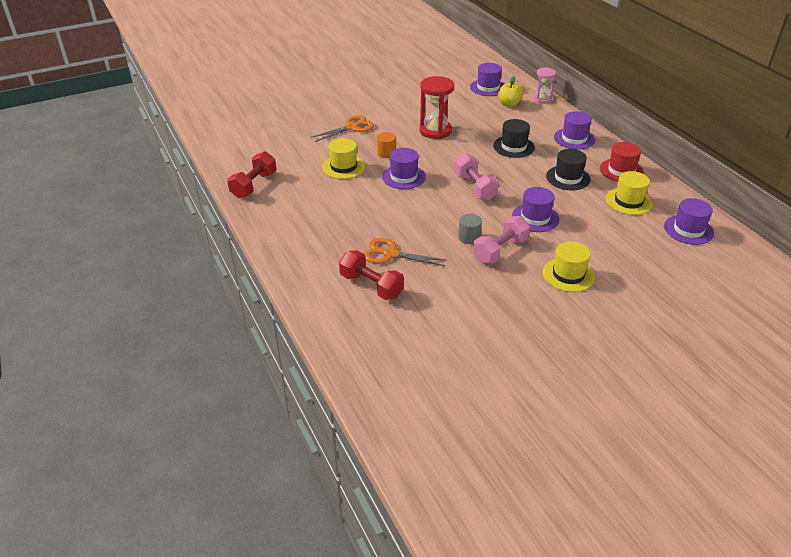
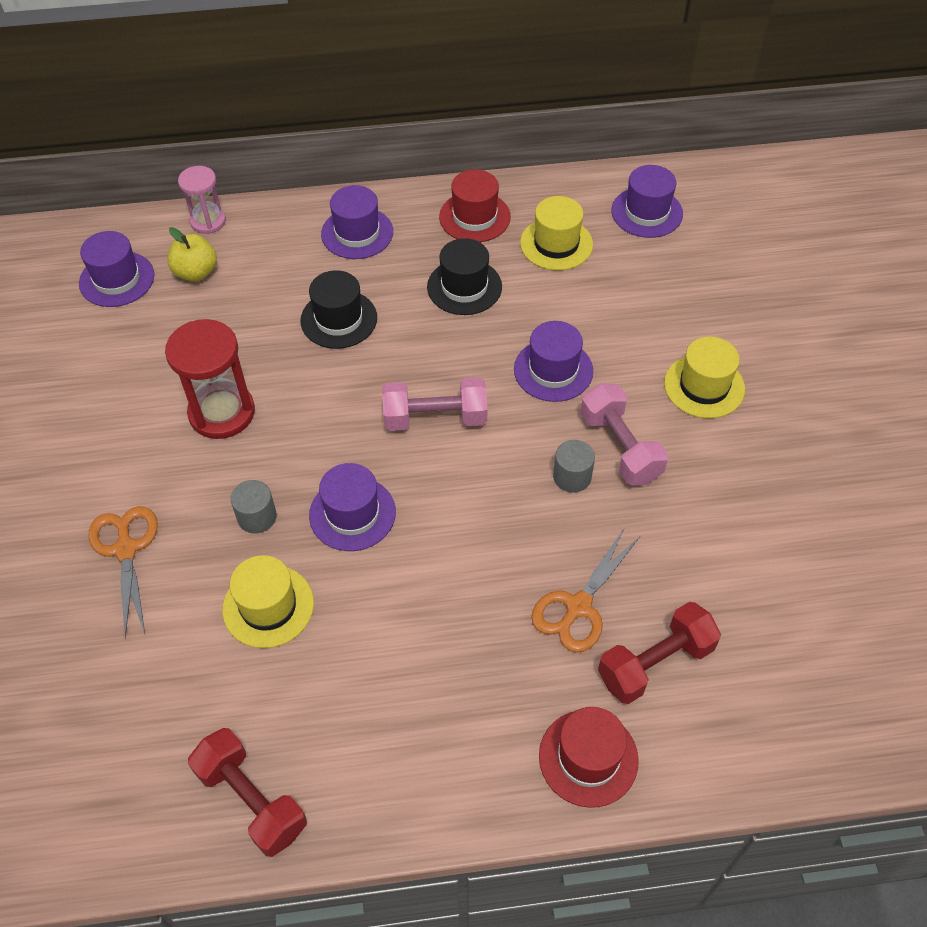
camera: 70 degrees left, 15 degrees up
(309, 272) = (588, 758): none -> red hat
(386, 153) = (257, 517): orange cylinder -> grey cylinder

